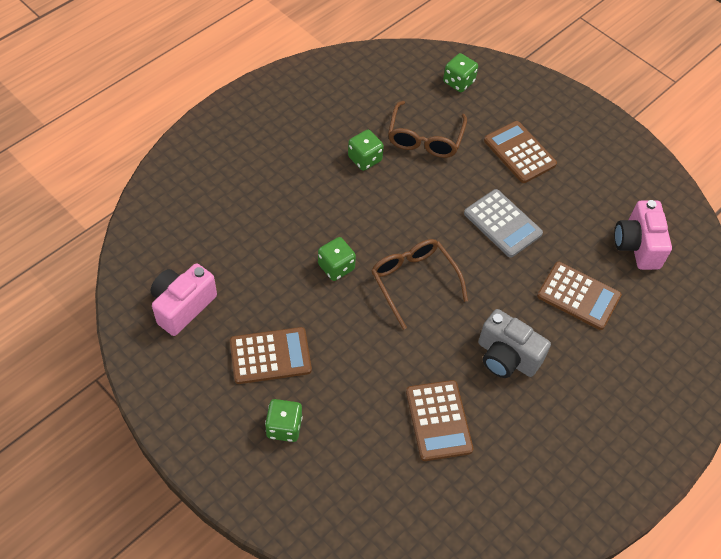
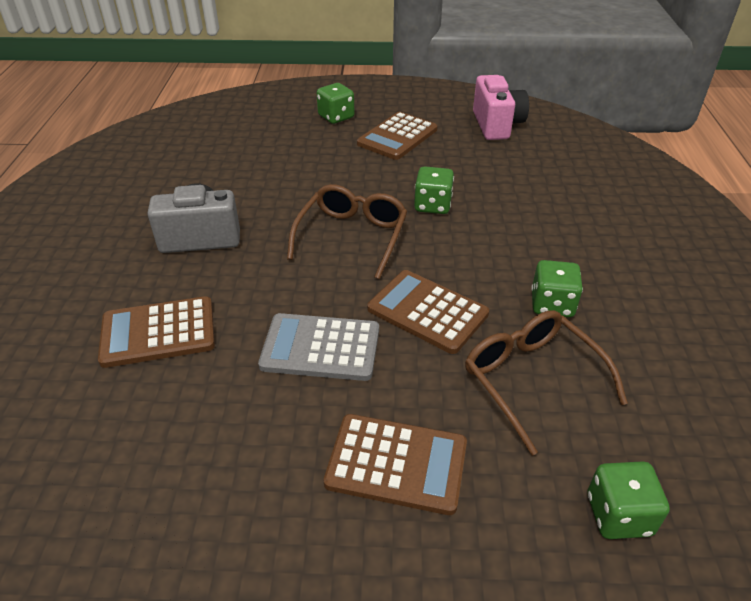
camera: 140 degrees right, 15 degrees down
(413, 281) = (352, 236): brown glasses -> brown glasses turned 90 degrees counterclockwise
(438, 420) = (225, 172): brown calculator -> brown calculator (427, 311)
(637, 245) = (107, 451): pink camera -> none

